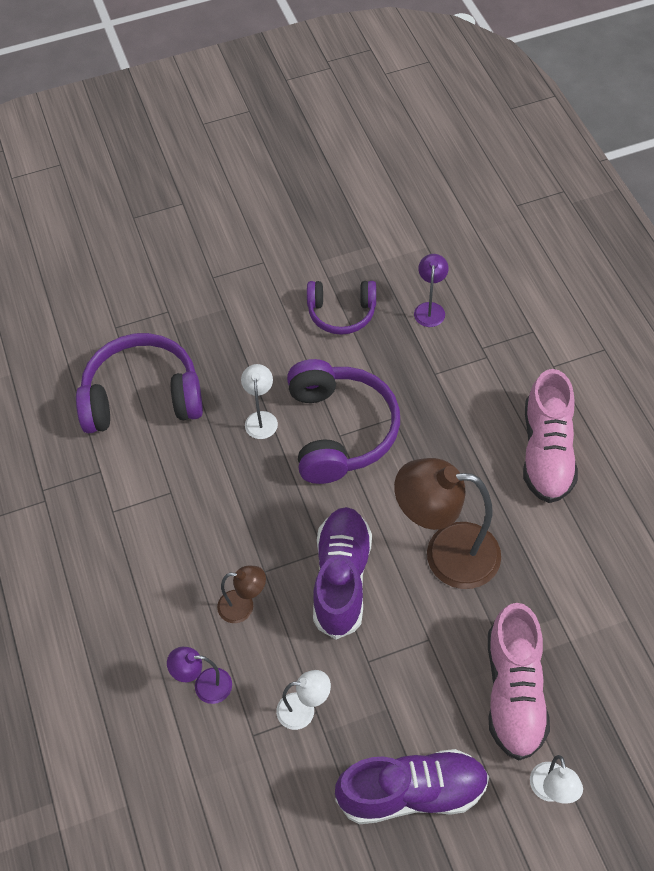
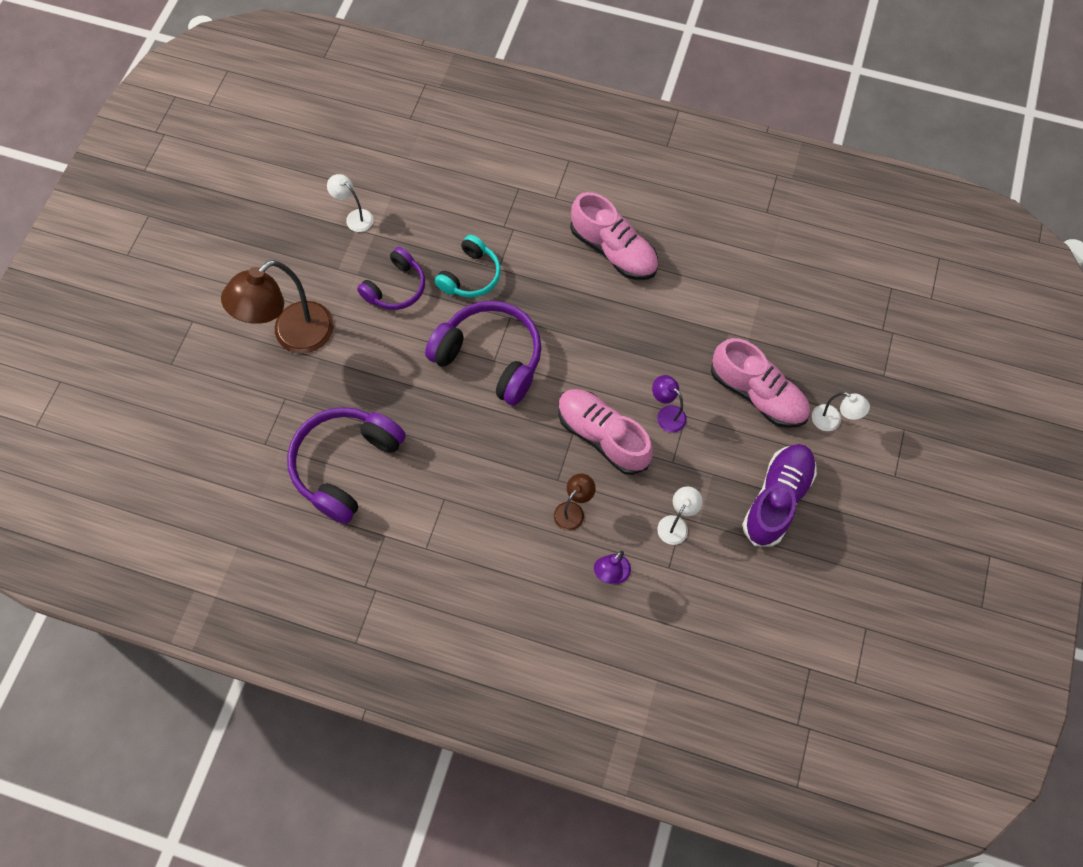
camera: 55 degrees left, 10 degrees up
(261, 418) = (436, 399): white lamp -> white lamp (355, 217)
(341, 578) = (602, 436): purple shoe -> pink shoe
(407, 358) = (471, 276): none -> turquoise headphones
(430, 309) = (444, 233): purple lamp -> purple lamp (666, 414)
(446, 554) = (636, 362): brown lamp -> brown lamp (293, 336)

